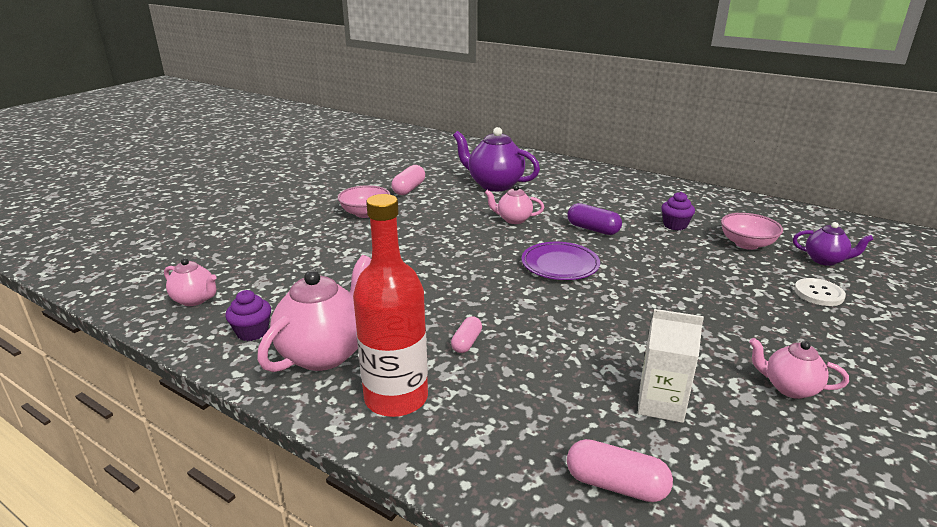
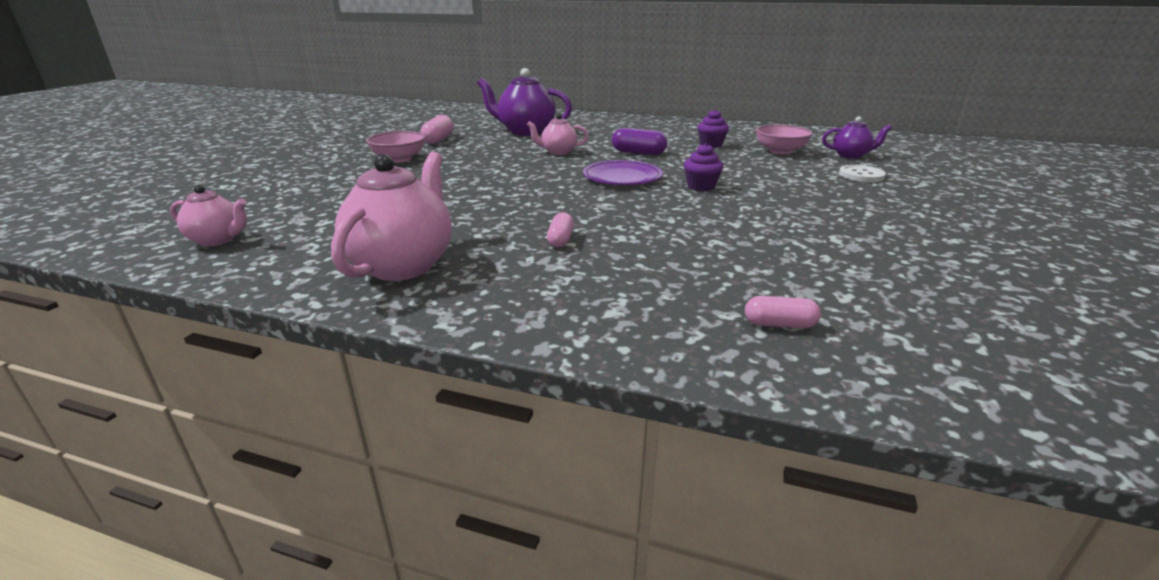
camera: 15 degrees left, 0 degrees up
(252, 332) = (304, 258): purple cupcake -> purple cupcake (701, 186)
(396, 398) = (506, 290): red bottle -> none
(616, 485) = (779, 324): pink capsule -> pink capsule, size x0.64
(660, 404) = (780, 260): white carton -> none
(789, 388) = (884, 235): pink teapot -> none

